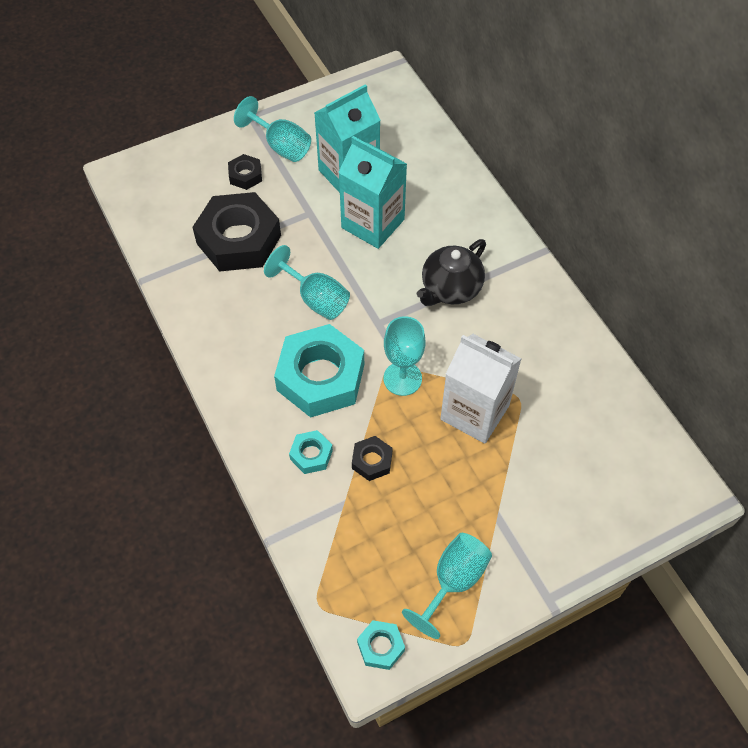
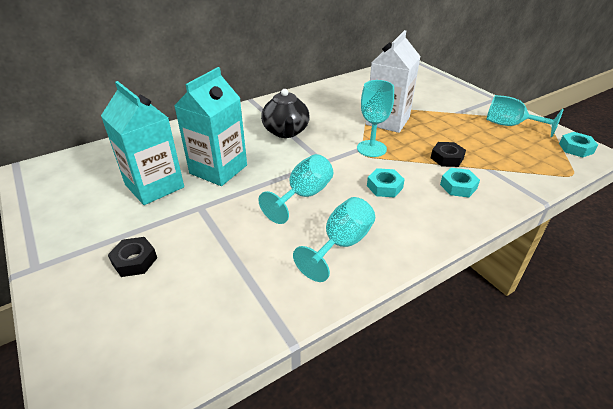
camera: 95 degrees left, 20 degrees down
(239, 239) = (230, 255): black nut -> none
(280, 146) = (97, 236): turquoise goblet -> turquoise goblet (341, 244)
(321, 377) = (384, 187): turquoise nut -> turquoise nut, size x0.45
(450, 289) = (286, 132): black teapot -> black teapot turned 45 degrees clockwise

